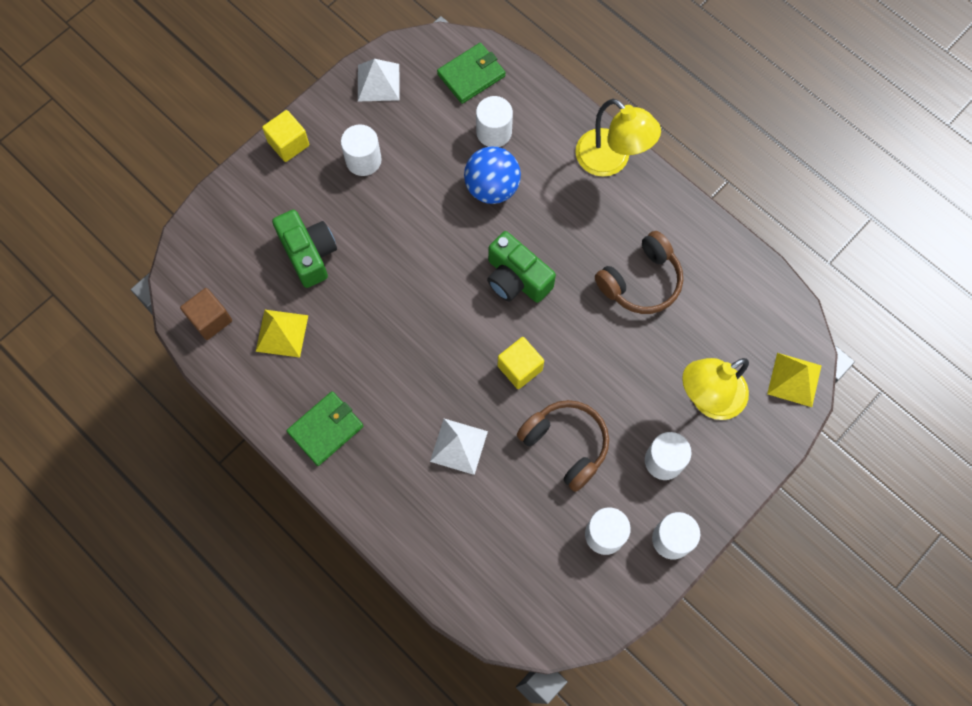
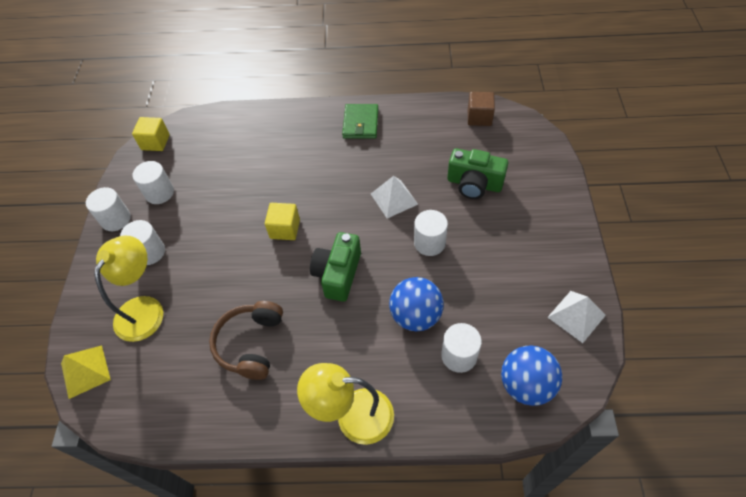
camera: 140 degrees right, 15 degrees down
(282, 333) = (436, 140): yellow pyramid -> none
(288, 143) = (569, 227): yellow cube -> yellow cube (155, 142)
(363, 160) = (515, 258): white cylinder -> white cylinder (429, 243)
(459, 446) = (282, 168): white pyramid -> white pyramid (394, 199)
(471, 75) = (526, 385): green wallet -> blue ball
(516, 278) = (338, 274): green camera -> green camera turned 75 degrees counterclockwise
(566, 445) = (219, 214): brown headphones -> none

